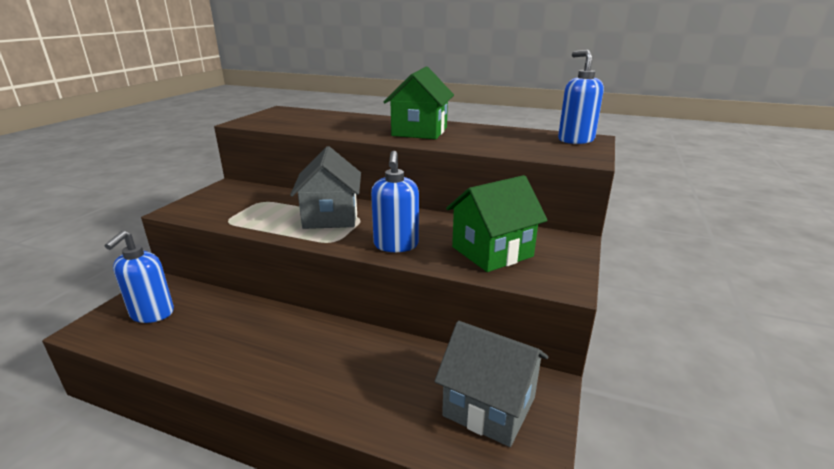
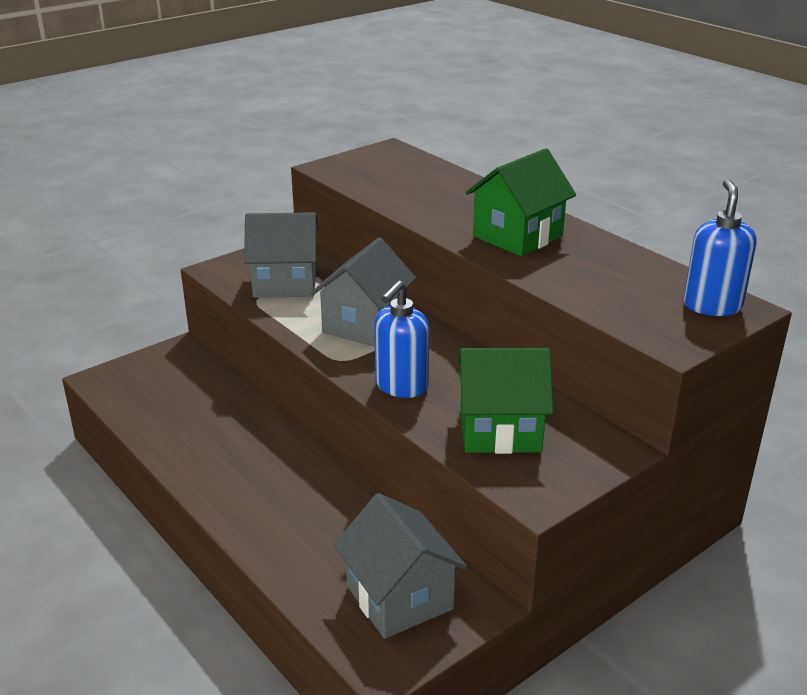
camera: 30 degrees right, 5 degrees up
(152, 314) = (159, 382): blue soap dispenser -> none
(243, 206) = (285, 283): none -> grey house

